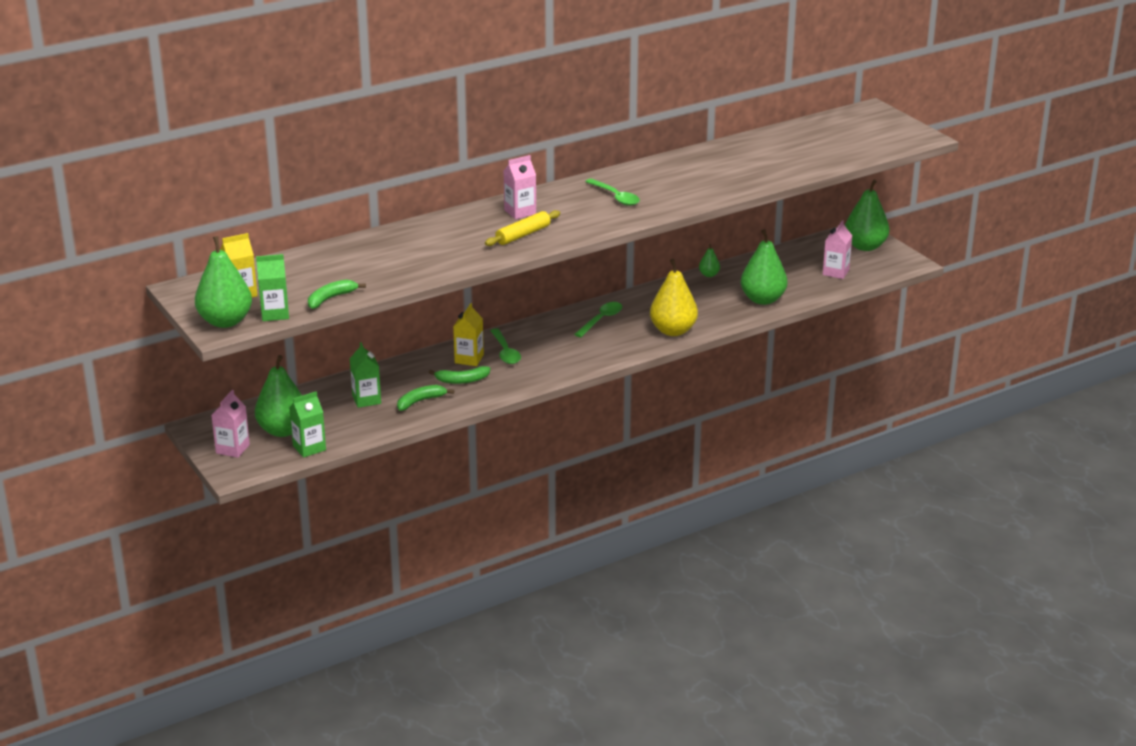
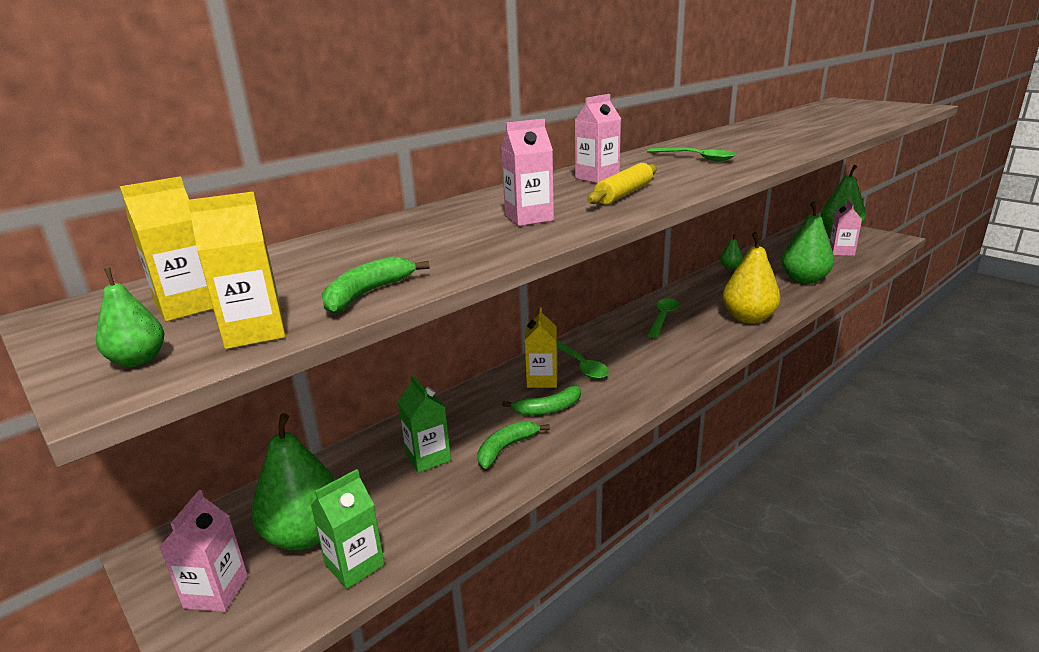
camera: 10 degrees left, 5 degrees down
(225, 321) = (138, 360): green pear -> green pear, size x0.47
(275, 314) = (254, 332): green carton -> yellow carton
(444, 251) = (529, 218): none -> pink carton

